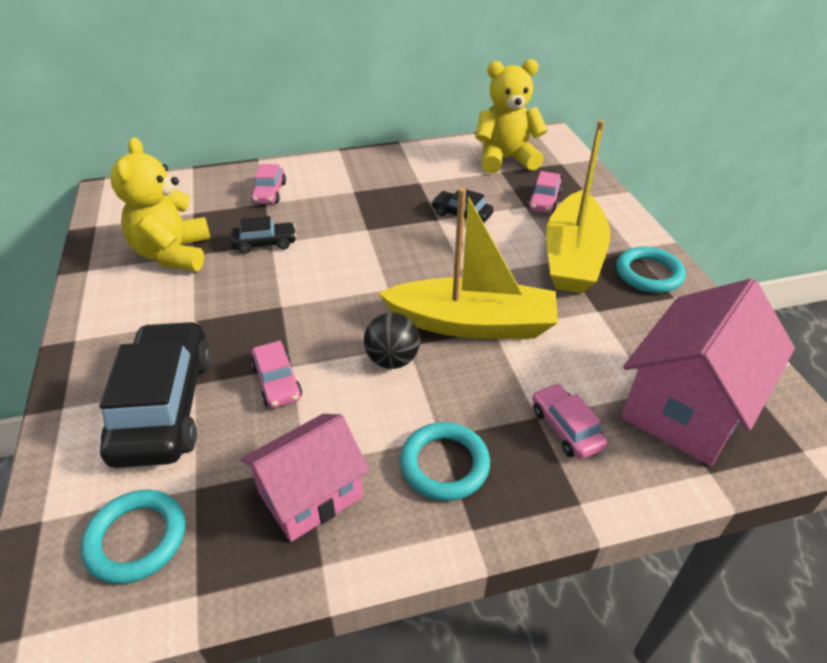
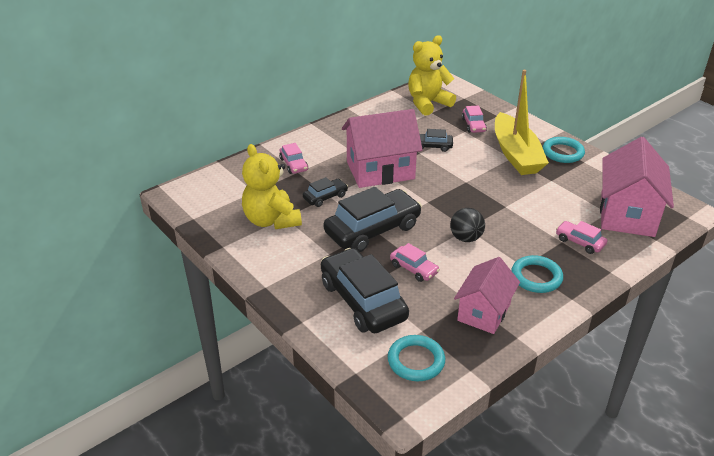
camera: 25 degrees left, 5 degrees down
(279, 305) = (372, 230): none -> black car
(365, 228) = (380, 170): none -> pink house
(472, 324) = (492, 206): yellow boat -> none

